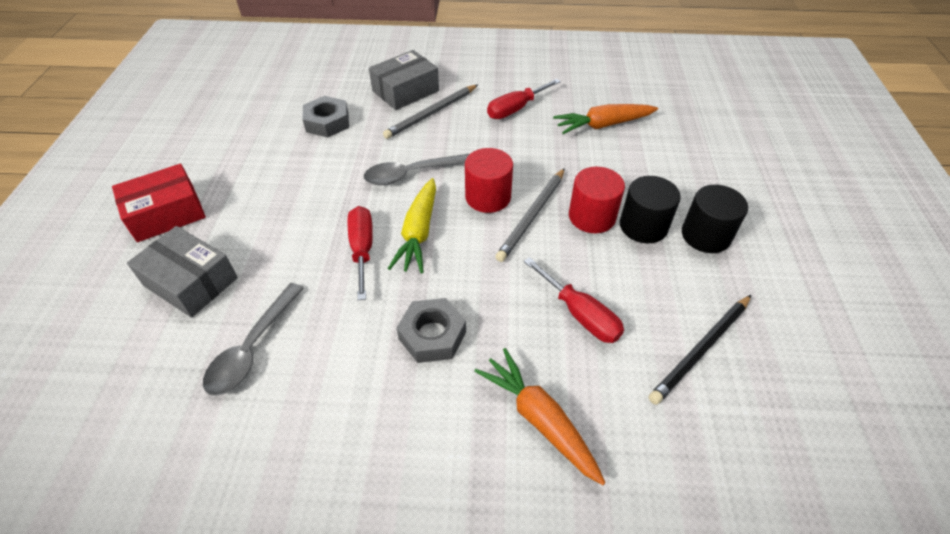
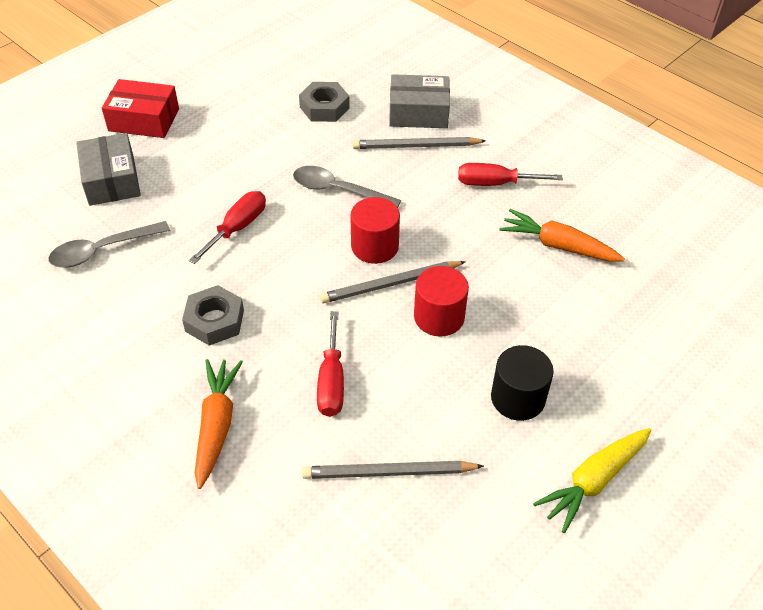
camera: 40 degrees right, 0 degrees up
(418, 232) = (290, 241): yellow carrot -> yellow carrot (594, 481)
(643, 226) = (472, 353): black cylinder -> none
(701, 350) = (388, 472): black pencil -> grey pencil

